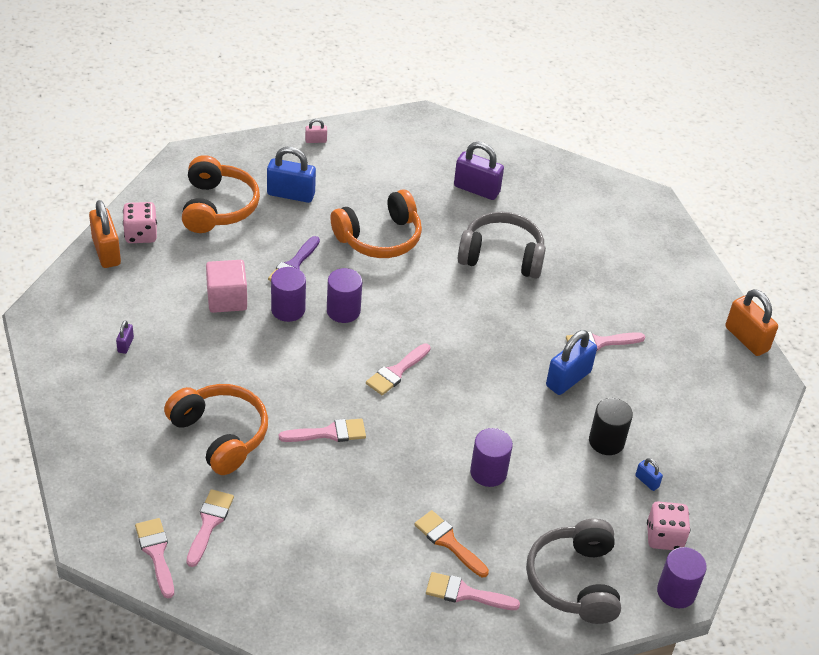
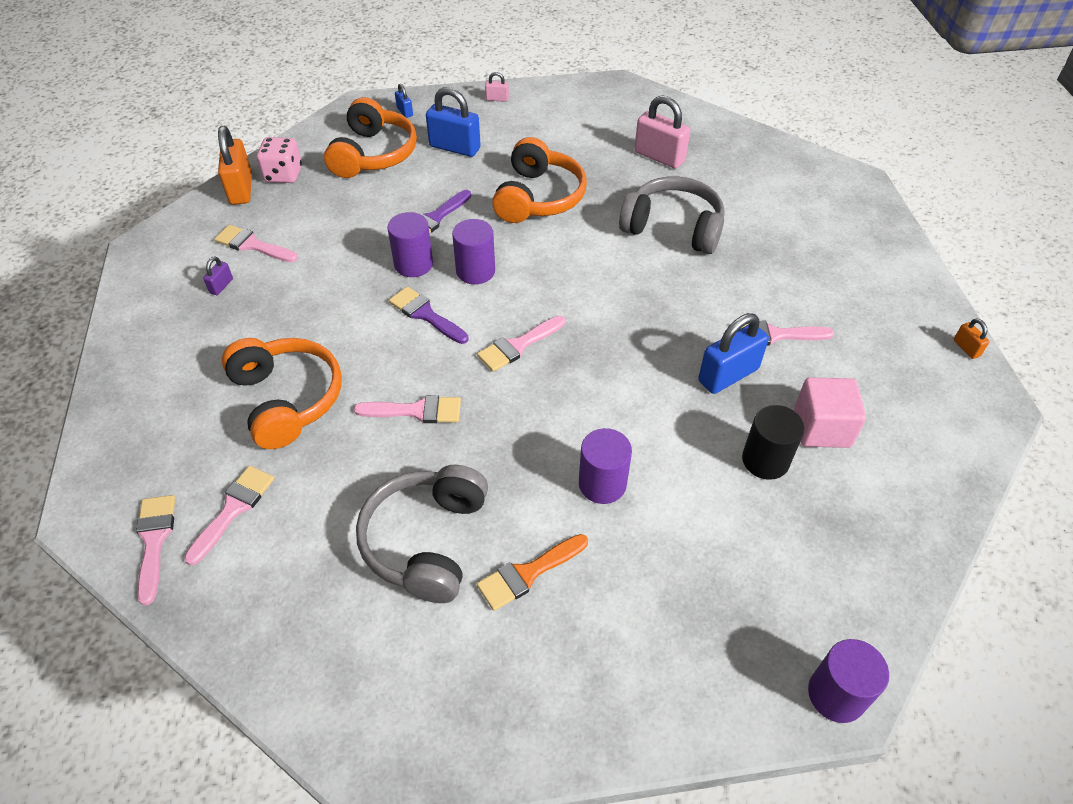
camera: 15 degrees right, 5 degrees up
(227, 299) = (350, 247): pink cube -> pink cube (821, 428)
(312, 353) = (425, 314): none -> purple brush
(379, 237) = (538, 197): orange headphones -> orange headphones turned 60 degrees counterclockwise
(448, 542) = (527, 574): orange brush -> orange brush turned 90 degrees counterclockwise
(465, 593) = (532, 654): pink brush -> pink brush (252, 245)
(476, 189) = (659, 157): purple padlock -> pink padlock
(574, 581) = (690, 656): grey headphones -> grey headphones (426, 541)
(647, 481) = (813, 521): blue padlock -> blue padlock (405, 112)
(664, 537) = (828, 606): pink dice -> none
(746, 339) = (966, 348): orange padlock -> orange padlock, size x0.48

